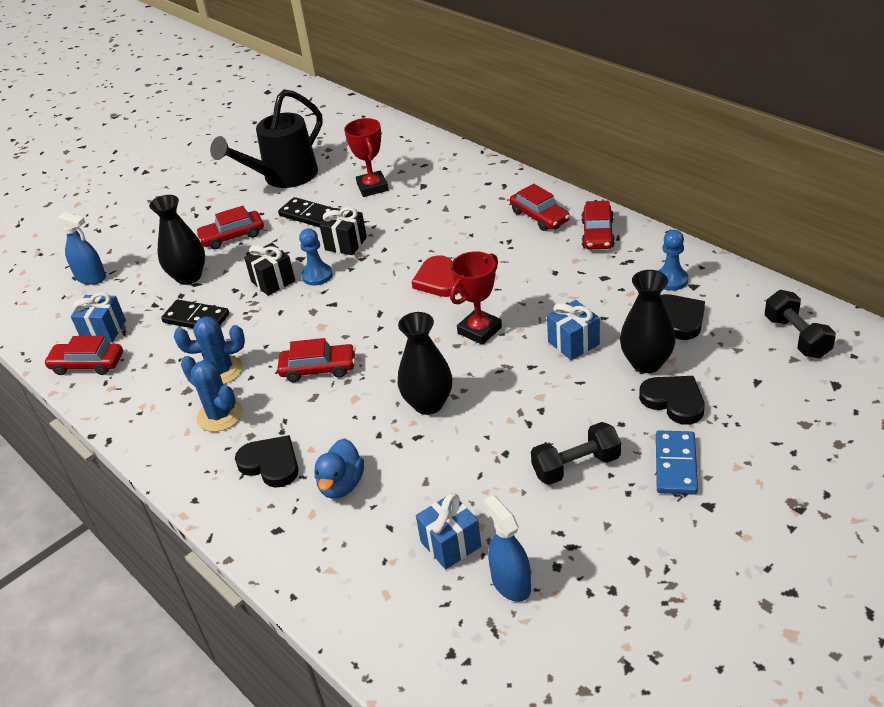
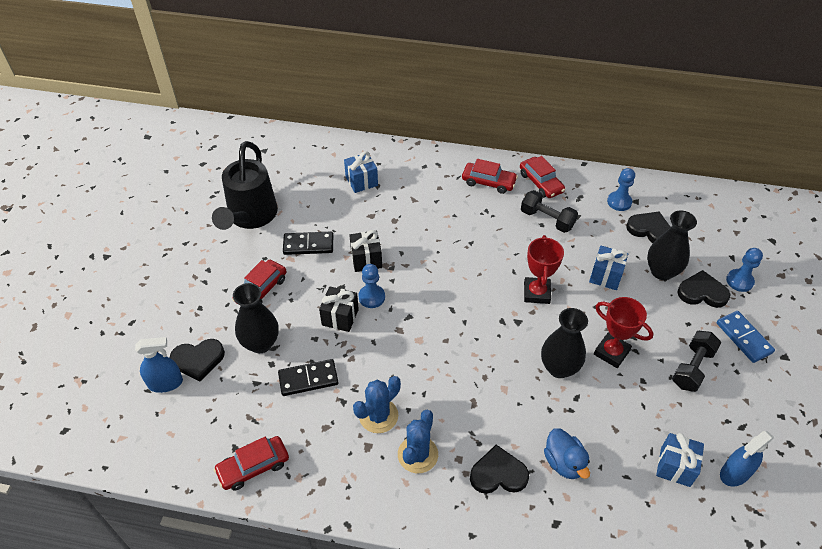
camera: 40 degrees left, 10 degrees up
(104, 331) = (235, 428): blue gift -> blue gift (361, 181)
(130, 270) = (198, 360): none -> black heart
(219, 415) = (417, 454): blue cactus -> blue cactus turned 75 degrees counterclockwise
(318, 369) = (453, 377): red car -> none
(372, 187) = (337, 200): red trophy -> red trophy (611, 352)
(438, 280) = (468, 263): red heart -> none
(511, 583) = (735, 473): blue spray bottle -> blue spray bottle turned 60 degrees counterclockwise
(737, 408) = (739, 281): none -> blue pawn
(796, 337) = (724, 215): black dumbbell -> black dumbbell (547, 219)

